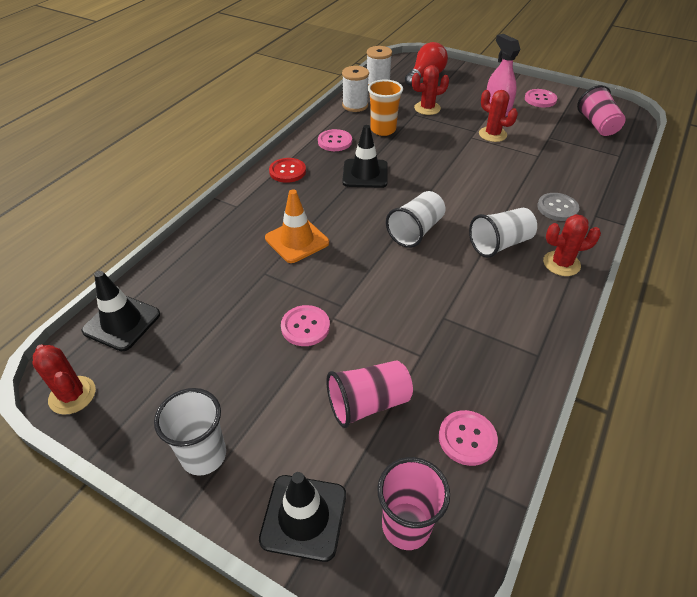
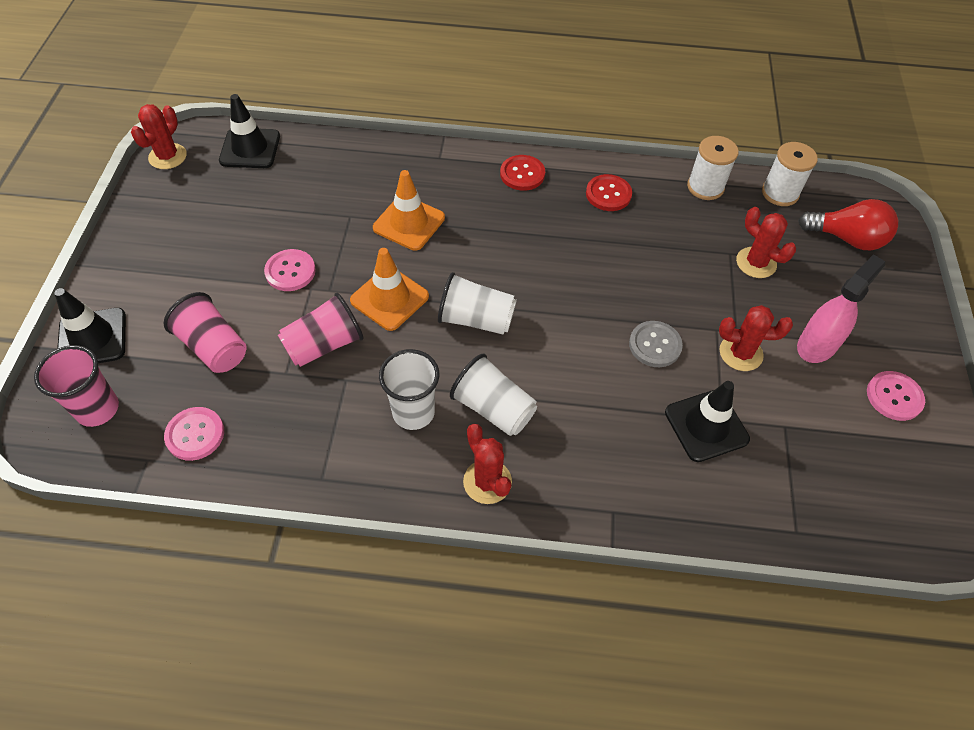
camera: 65 degrees right, 10 degrees up
(204, 455) = (133, 256): white cup -> white cup (413, 412)
(335, 141) = (608, 194): pink button -> red button
(365, 174) = (559, 242): black traffic cone -> black traffic cone (706, 426)
(371, 271) = (389, 298): none -> orange traffic cone
(383, 130) = (667, 231): orange cup -> none
(492, 134) = (740, 353): red cactus -> red cactus turned 75 degrees clockwise
(557, 208) = (604, 461): grey button -> grey button (655, 345)
(597, 125) = (871, 490): pink cup -> pink cup (324, 345)

